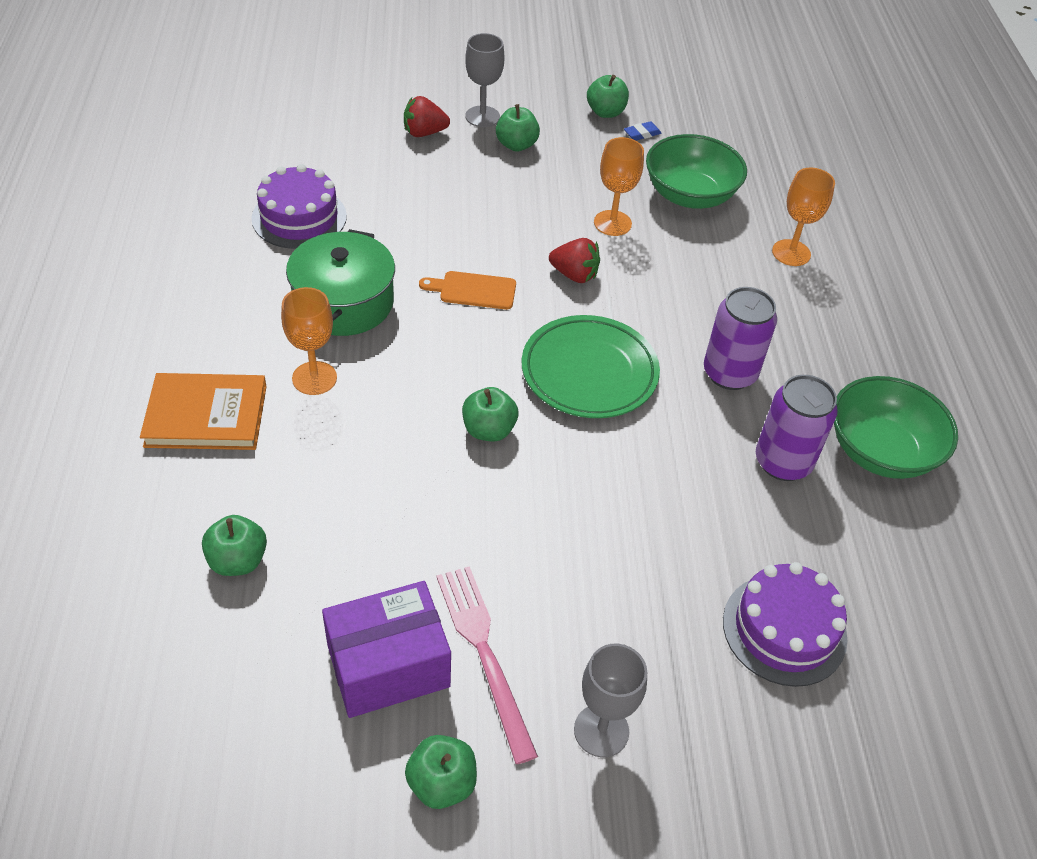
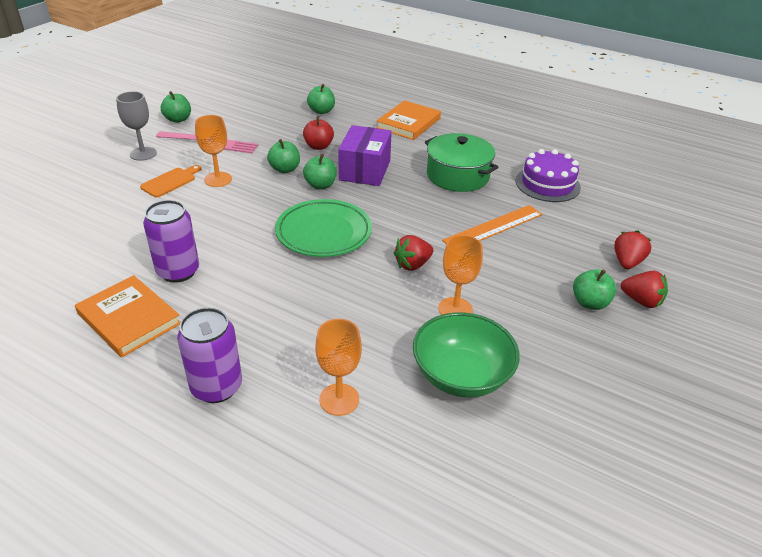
camera: 125 degrees right, 10 degrees down
(314, 378) = (407, 152): orange goblet -> orange goblet (218, 179)
(377, 492) = (318, 146): none -> red apple
(388, 665) = (235, 124): purple box -> purple box (365, 170)
(443, 236) = (493, 227): none -> orange ruler
(473, 290) = (431, 219): orange cutting board -> orange cutting board (170, 181)
(482, 117) = (641, 301): grey goblet -> red strawberry
(605, 112) = (623, 385): green apple -> green apple (285, 169)
(642, 134) = (574, 393): blue eraser -> none
(729, 373) = (262, 288): purple can -> purple can (216, 387)
(784, 629) = (103, 217): purple cake -> none
(880, 451) = (129, 319): green bowl -> orange book

